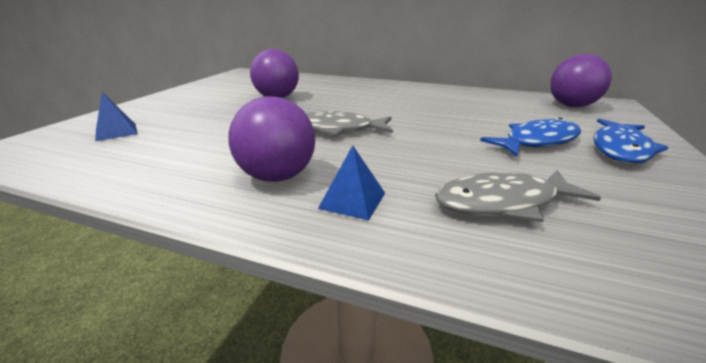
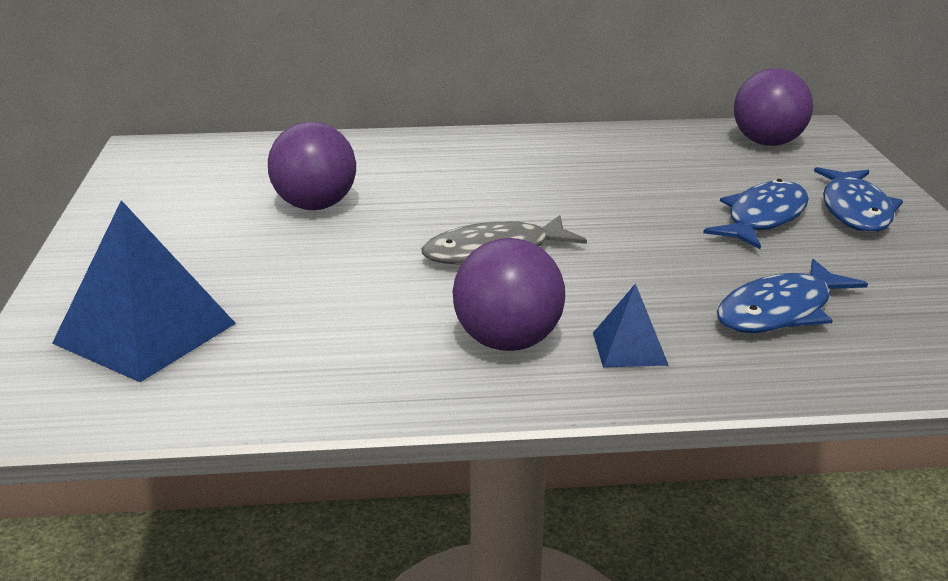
camera: 25 degrees left, 0 degrees up
(116, 132) = (145, 333): blue pyramid -> blue pyramid, size x2.00
(503, 203) = (780, 311): grey fish -> blue fish

